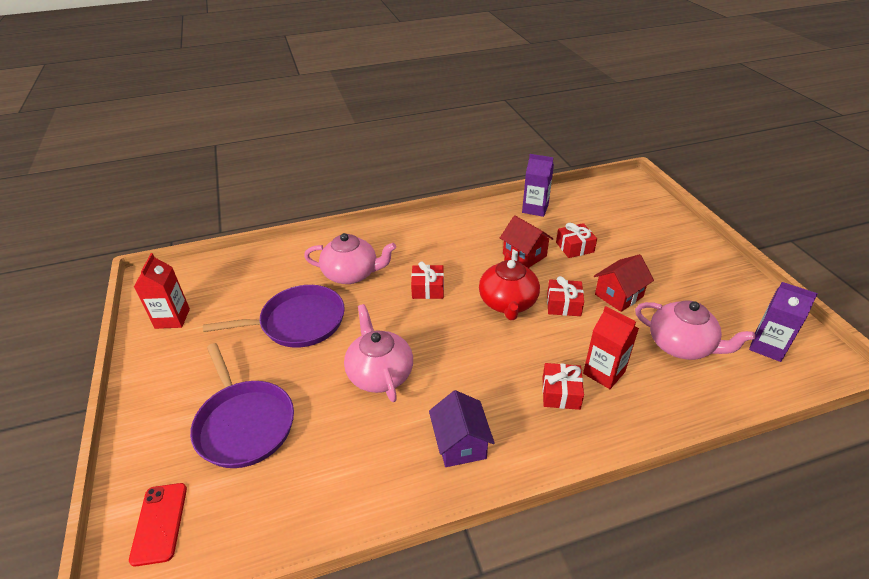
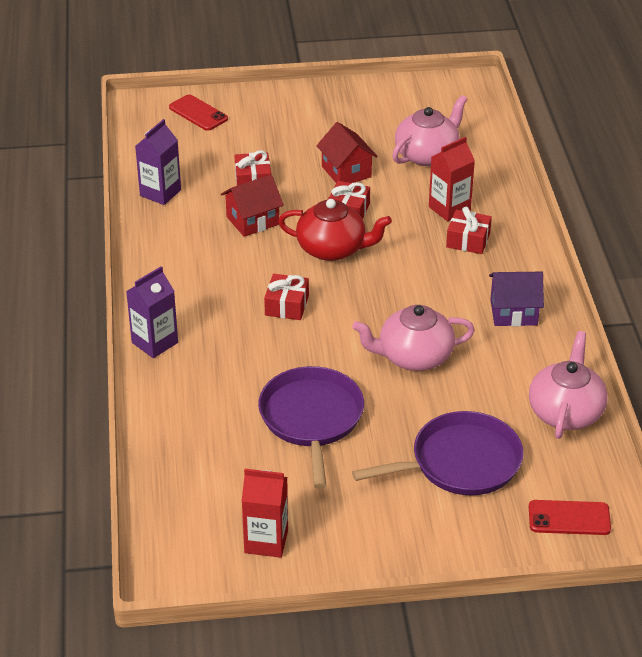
camera: 80 degrees left, 0 degrees up
(351, 274) = (233, 368): pink teapot -> pink teapot (565, 412)
(642, 208) = (198, 113): none -> red phone
(767, 346) = (442, 109): purple carton -> purple carton (155, 342)

